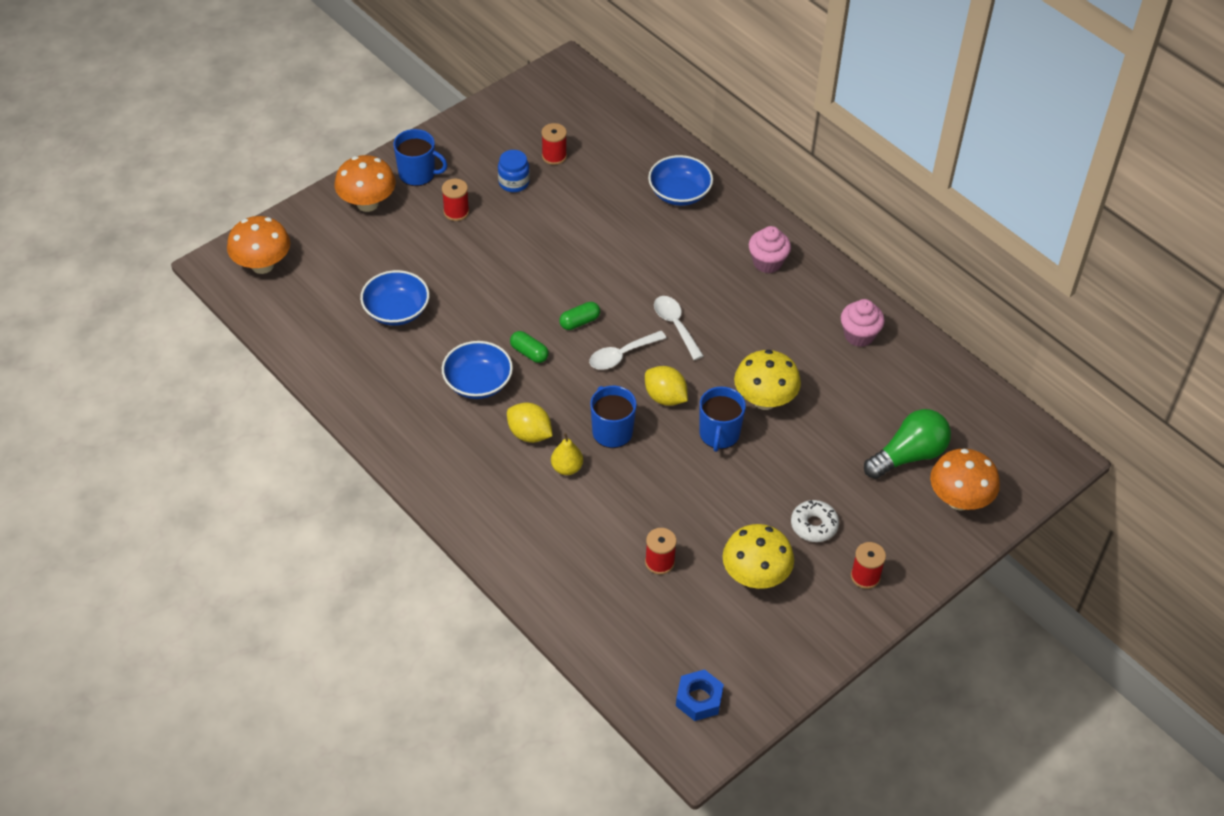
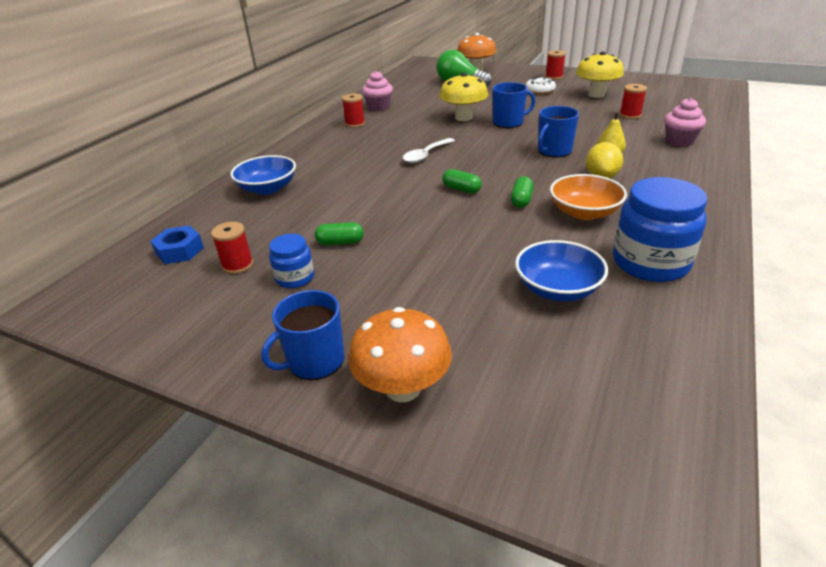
camera: 110 degrees left, 15 degrees down
(262, 265) = (618, 456): orange mushroom -> none
(384, 378) = (650, 263): none -> blue jar
(418, 174) = (315, 361): blue mug -> blue mug turned 120 degrees counterclockwise
(456, 212) = (369, 302): red spool -> red spool (355, 124)
(478, 383) = (584, 212): blue bowl -> orange bowl
(545, 217) = (340, 242): none -> green capsule
(621, 355) = (478, 165): white spoon -> none
(665, 397) = (499, 143): yellow lemon -> none
(699, 699) = (693, 90): blue nut -> blue nut (179, 251)
(767, 262) = (331, 142): pink cupcake -> pink cupcake (679, 141)

